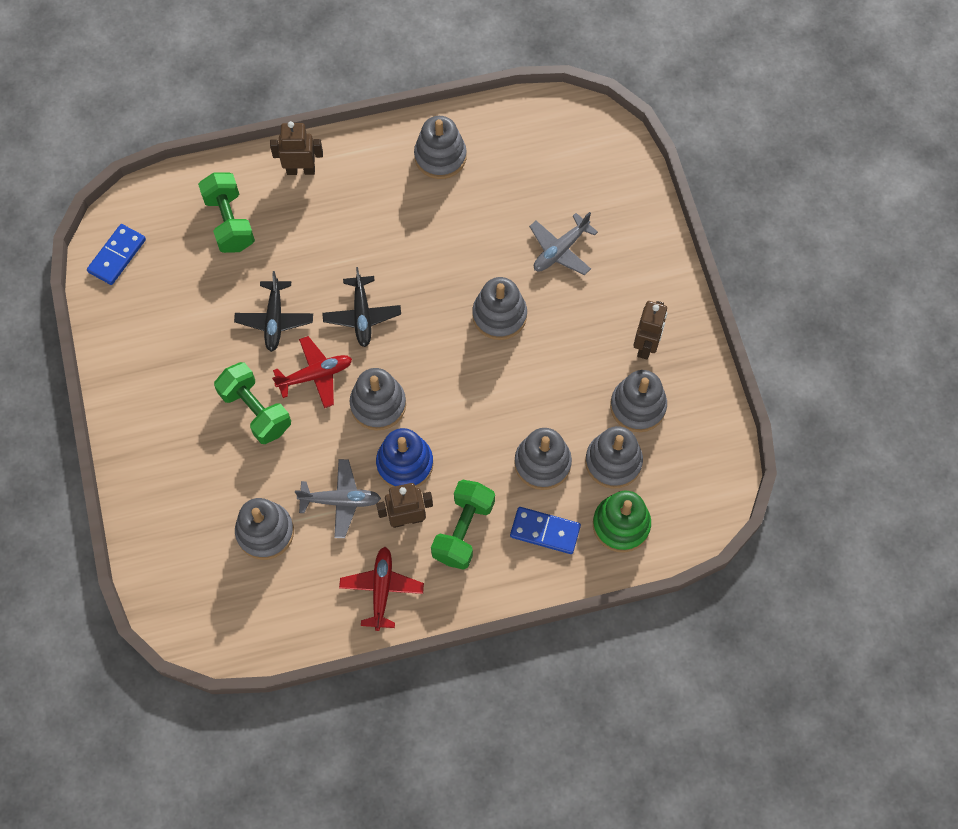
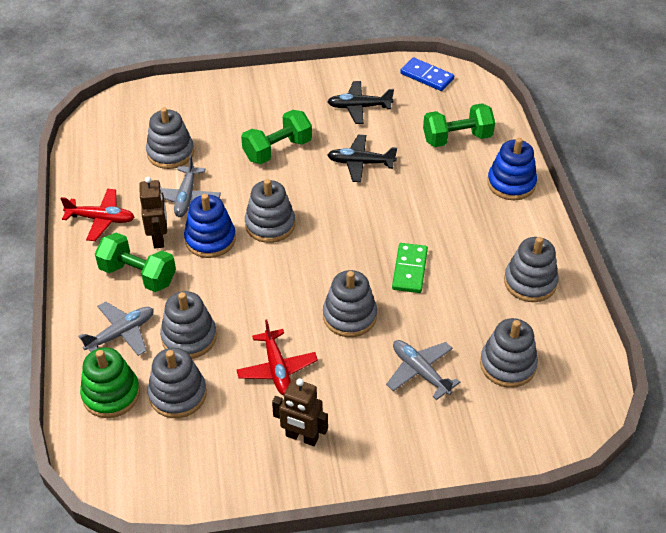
camera: 95 degrees right, 20 degrees down
(301, 170) = (511, 183): brown robot -> blue stacking toy
(315, 375) = (304, 186): red plane -> red plane (277, 368)
(362, 315) = (359, 218): black plane -> black plane (359, 107)
(433, 263) = (410, 270): none -> green domino
(545, 531) = (121, 333): blue domino -> grey plane
(637, 406) = (233, 422): grey stacking toy -> grey stacking toy (507, 365)

